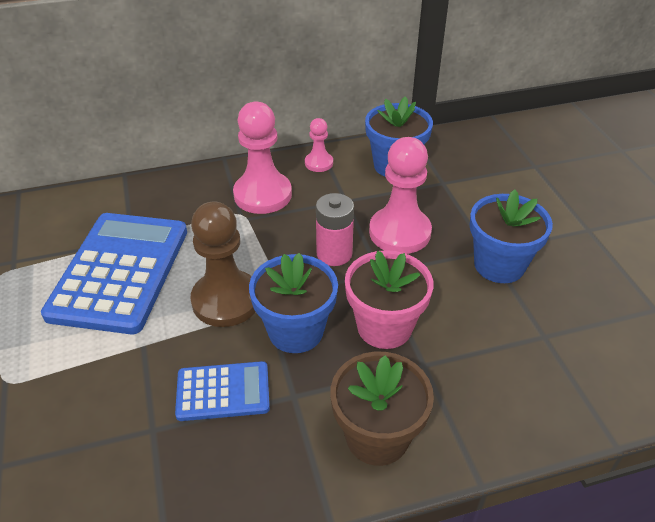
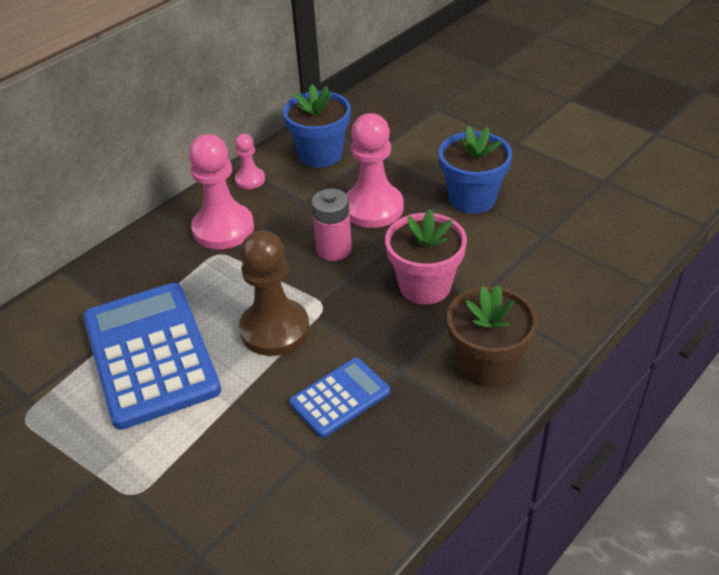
camera: 30 degrees left, 0 degrees up
(295, 331) = (357, 323): blue flower pot -> none

